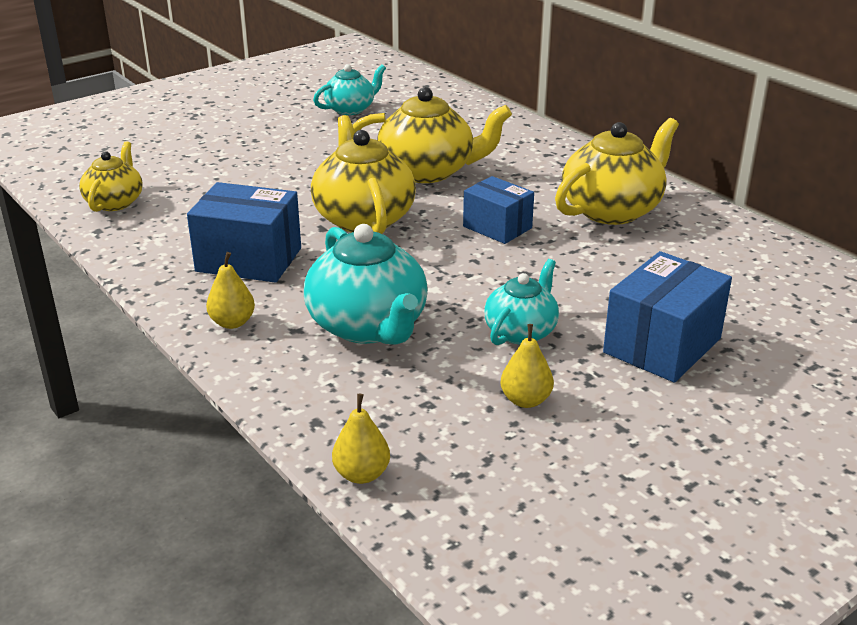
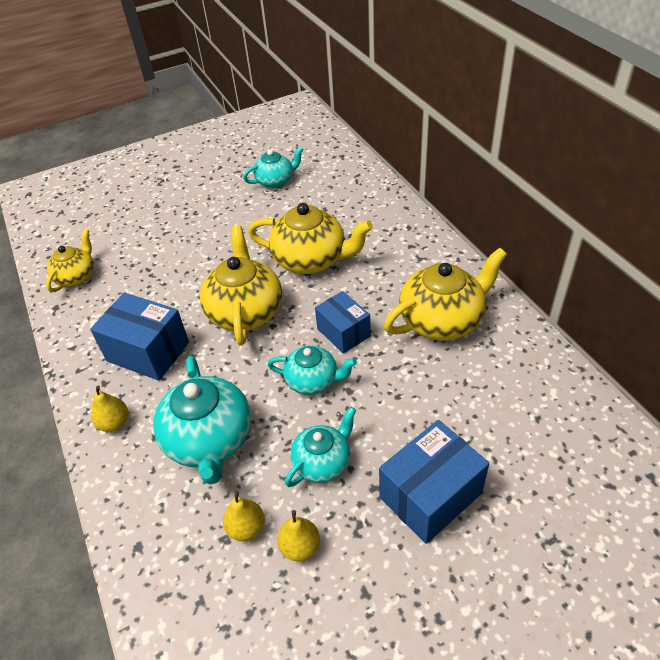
camera: 15 degrees right, 15 degrees up
(362, 474) = (151, 614): yellow pear -> yellow pear (246, 528)
(478, 268) = (313, 381): none -> turquoise teapot

